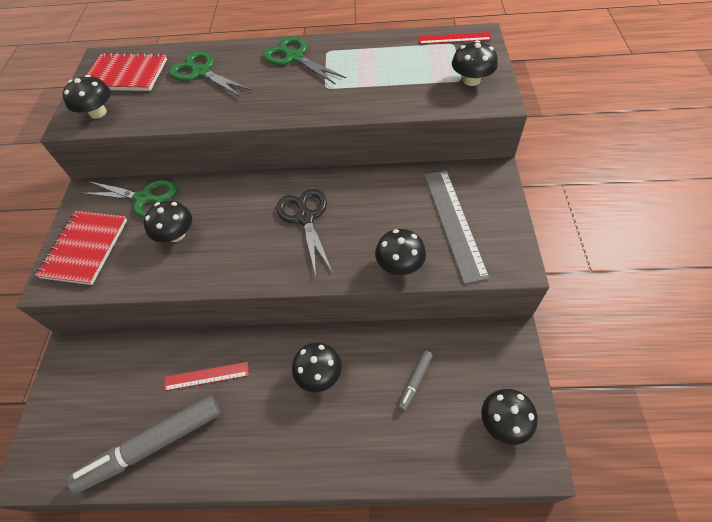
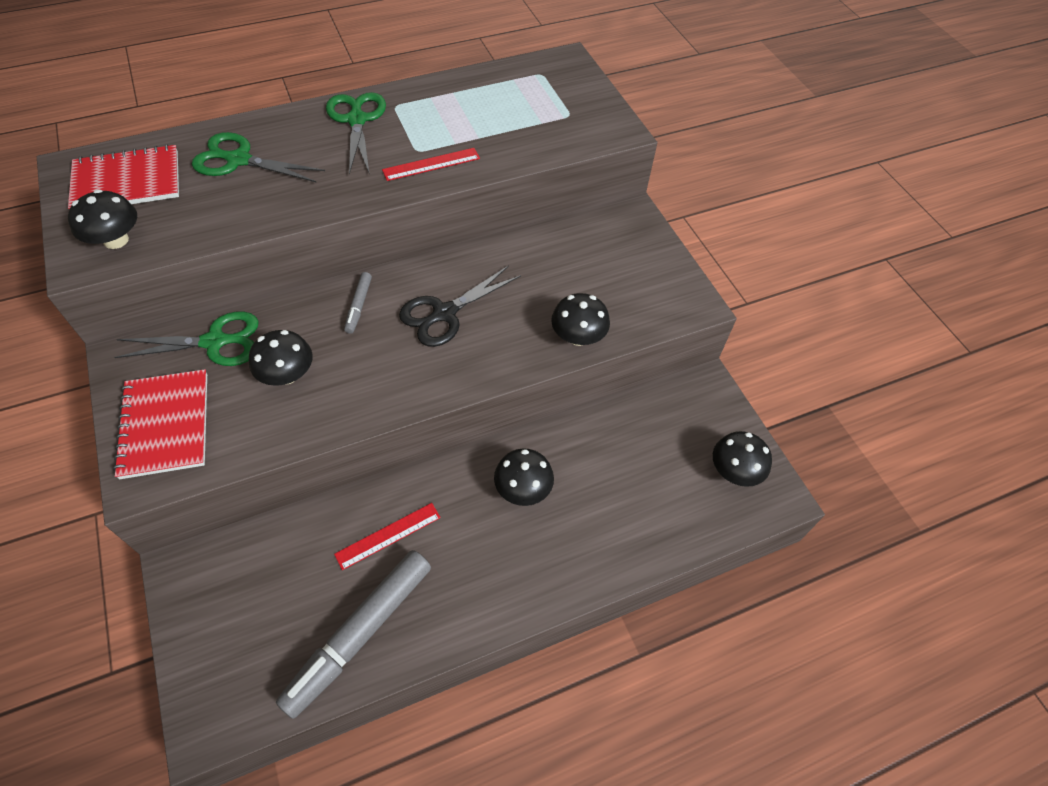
camera: 30 degrees left, 0 degrees up
(295, 57) = (357, 120): green scissors -> green scissors turned 60 degrees clockwise
(305, 218) = (445, 313): black scissors -> black scissors turned 90 degrees counterclockwise
(415, 381) = (630, 461): grey marker -> grey marker (359, 306)
(454, 38) = (540, 67): red ruler -> red ruler (431, 164)
(454, 223) = (615, 277): grey ruler -> none
(471, 80) = (582, 113): black mushroom -> none

